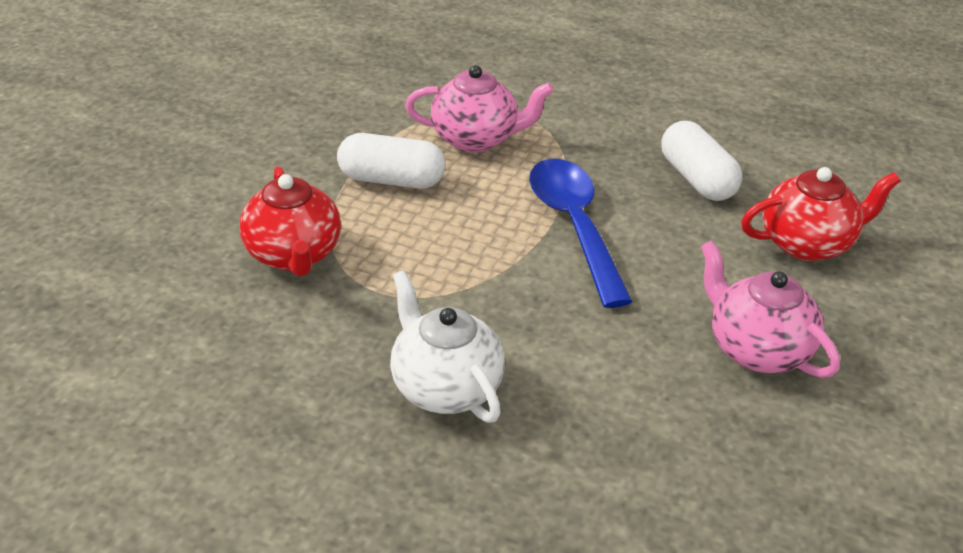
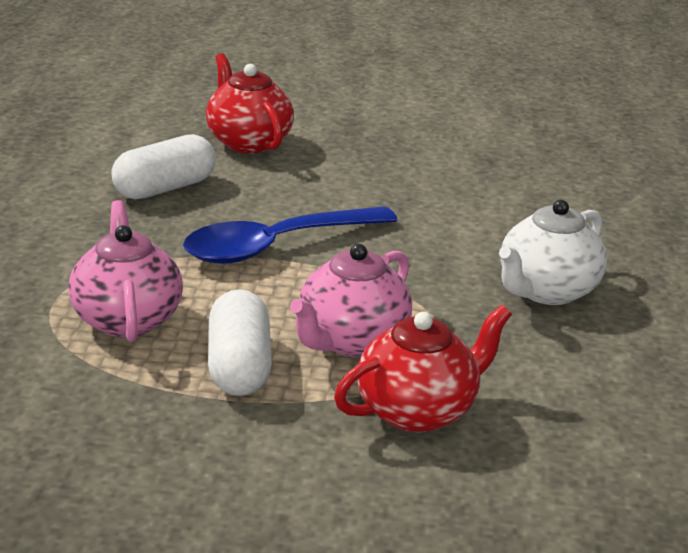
camera: 105 degrees left, 10 degrees down
(756, 349) = (401, 163): pink teapot -> pink teapot (351, 340)

